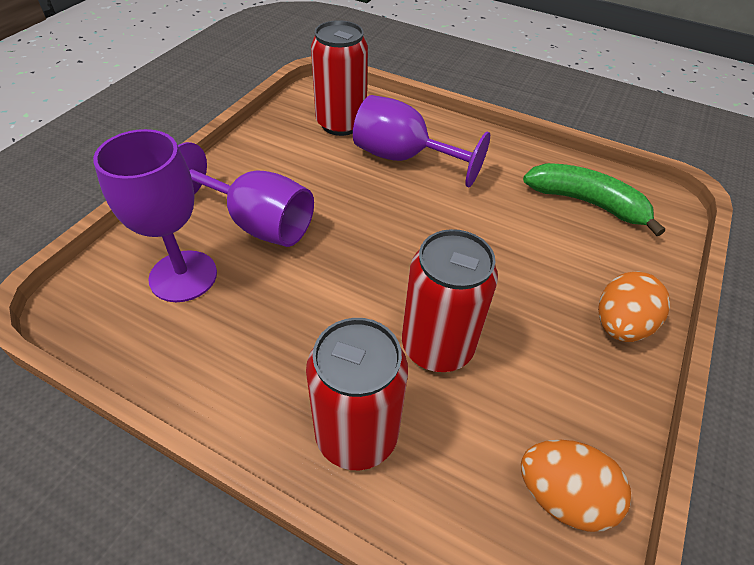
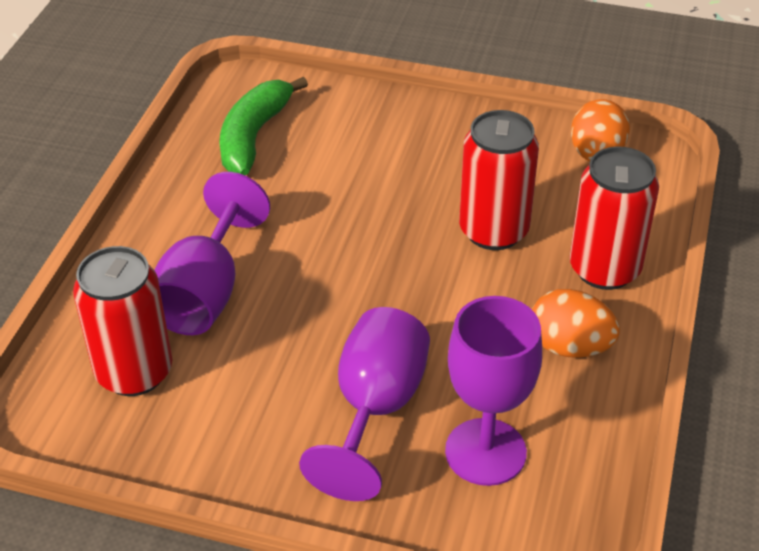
camera: 100 degrees left, 5 degrees down
(620, 325) = (421, 121): orange egg -> orange egg (569, 346)

